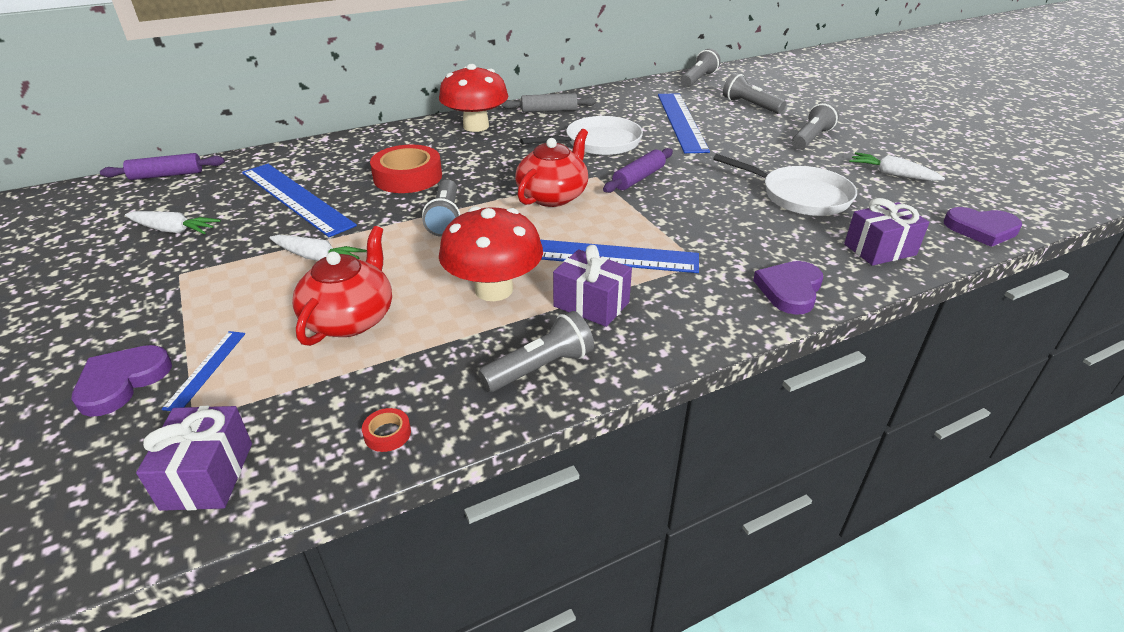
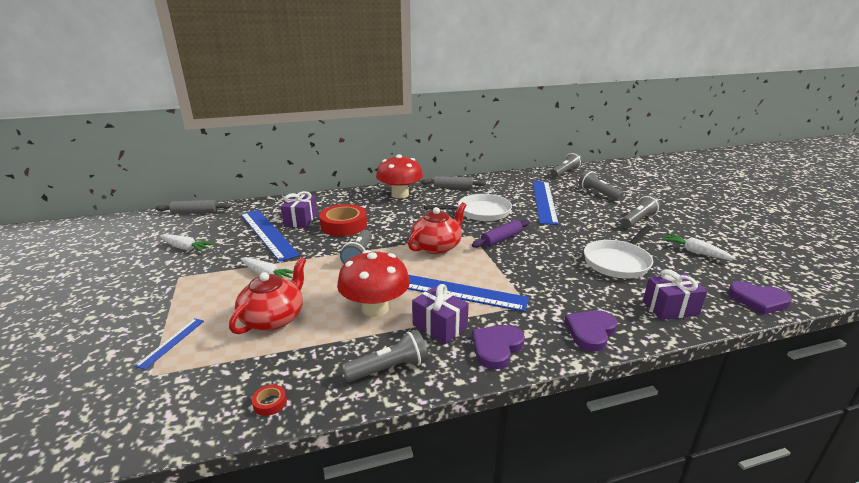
camera: 10 degrees right, 10 degrees down
(122, 382) = (118, 344): purple heart -> purple heart (496, 348)
(167, 175) = (195, 212): purple rolling pin -> grey rolling pin
(208, 475) = (145, 416): purple gift -> purple gift (301, 220)
(800, 196) = (618, 262): white pan -> white pan turned 90 degrees clockwise

